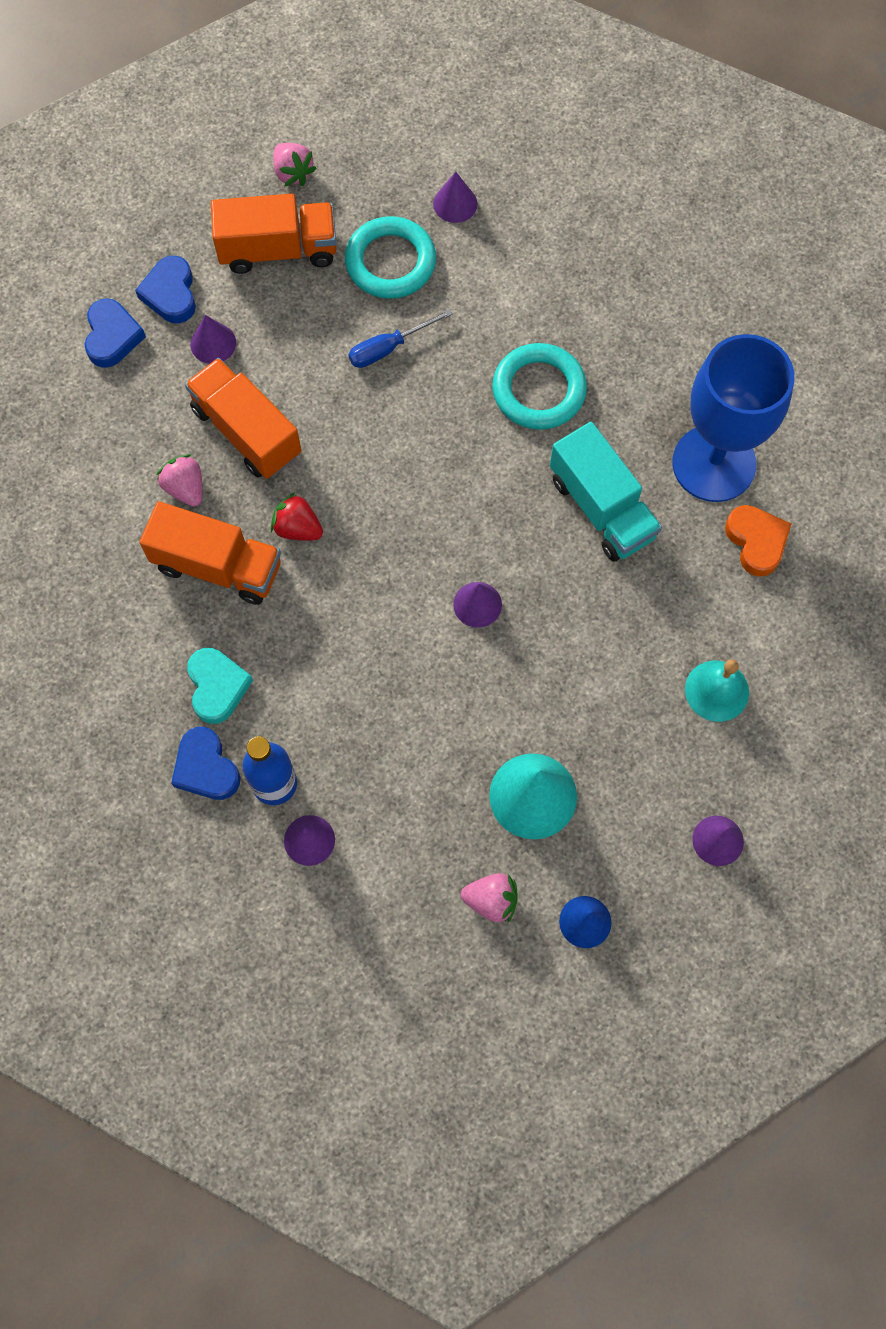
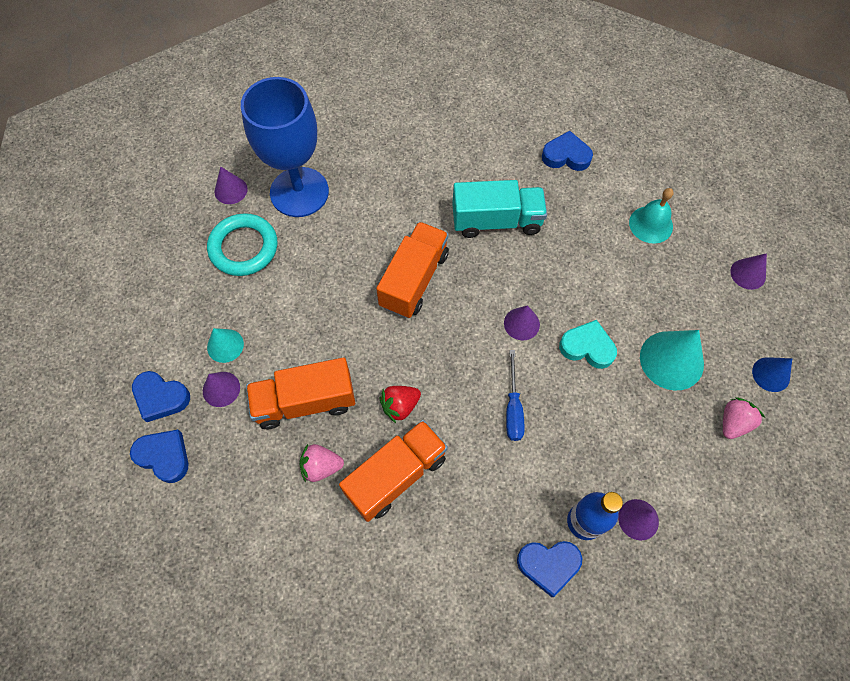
camera: 60 degrees left, 5 degrees down
(217, 687) = (489, 524): turquoise heart -> turquoise heart (587, 347)
(263, 317) = (225, 345): none -> turquoise cone
(278, 250) = (182, 310): orange truck -> orange truck (414, 280)
(293, 173) = (131, 271): pink strawberry -> none
(388, 348) = (305, 281): blue screwdriver -> blue screwdriver (513, 408)
(538, 390) = (395, 213): turquoise ring -> none
(714, 463) = (503, 150): blue goblet -> blue goblet (299, 192)
(756, 541) = (566, 156): orange heart -> blue heart

